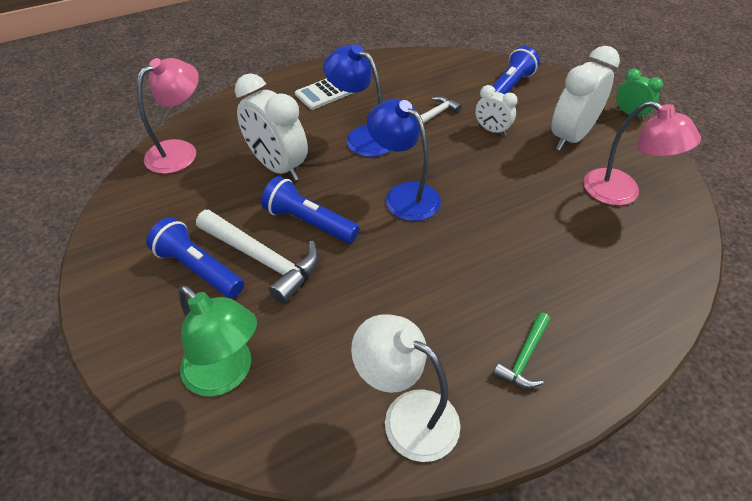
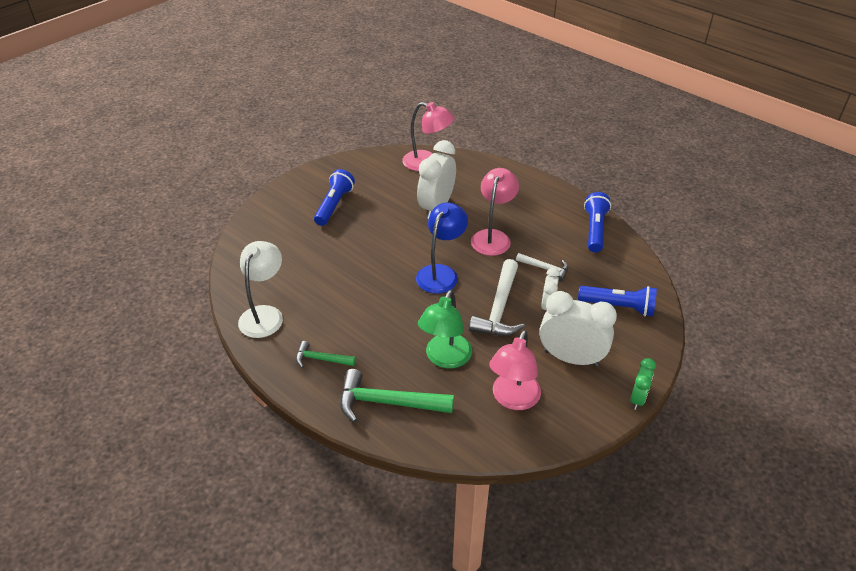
camera: 70 degrees right, 5 degrees down
(226, 374) = (269, 239): green lamp -> green lamp (445, 358)
(263, 259) = (352, 227): white hammer -> white hammer (499, 308)
(309, 222) = (392, 236): blue flashlight -> blue flashlight (594, 230)
(325, 93) = (533, 204): white calculator -> none
(362, 136) = (493, 237): blue lamp -> pink lamp
(615, 301) = (387, 402): none -> green hammer

